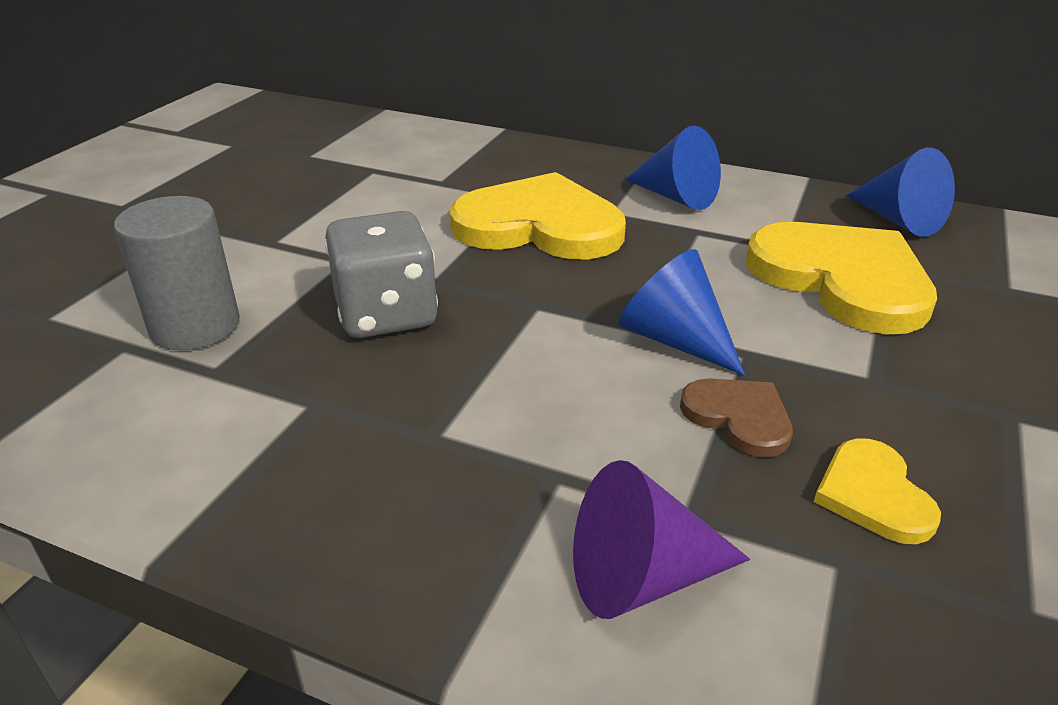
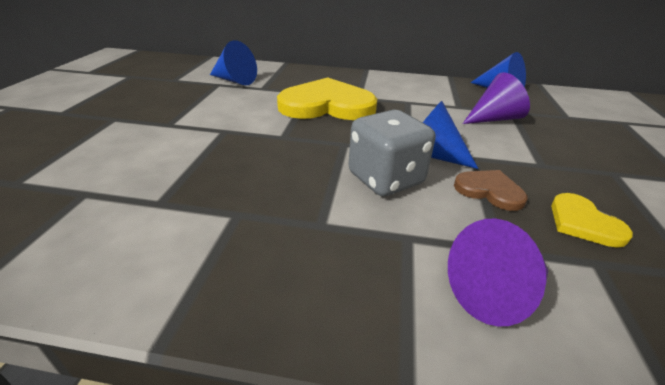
camera: 15 degrees left, 0 degrees up
(195, 326) = (135, 176): grey cylinder -> none
(386, 315) = (260, 157): grey dice -> grey dice (385, 179)
(676, 197) = (390, 87): blue cone -> blue cone (235, 80)
(842, 279) = (494, 119): yellow heart -> purple cone

